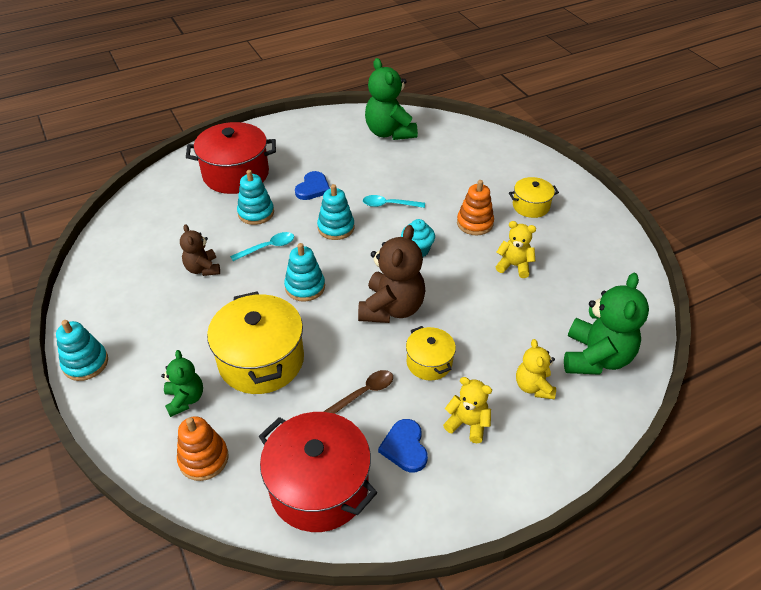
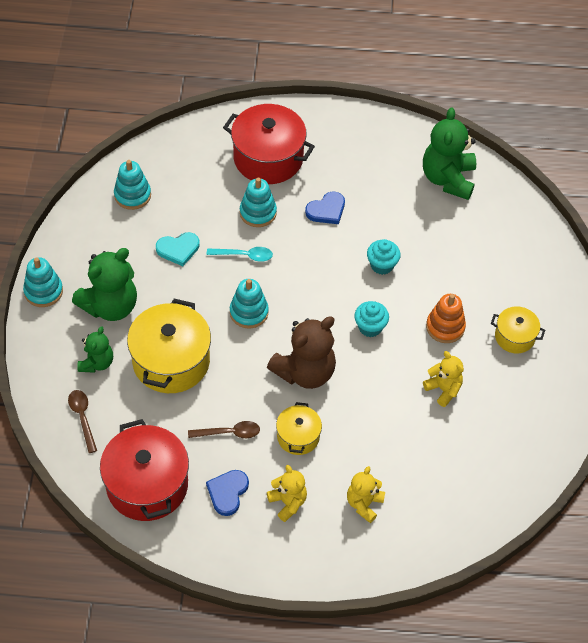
camera: 30 degrees right, 10 degrees up
(203, 269) = (178, 249): brown teddy bear -> turquoise heart
(203, 459) = (82, 418): orange stacking toy -> brown spoon
(336, 228) = (316, 265): turquoise stacking toy -> turquoise stacking toy (132, 195)
(388, 205) = (382, 265): turquoise spoon -> turquoise cupcake
(595, 357) = (437, 510): green teddy bear -> green teddy bear (110, 306)

